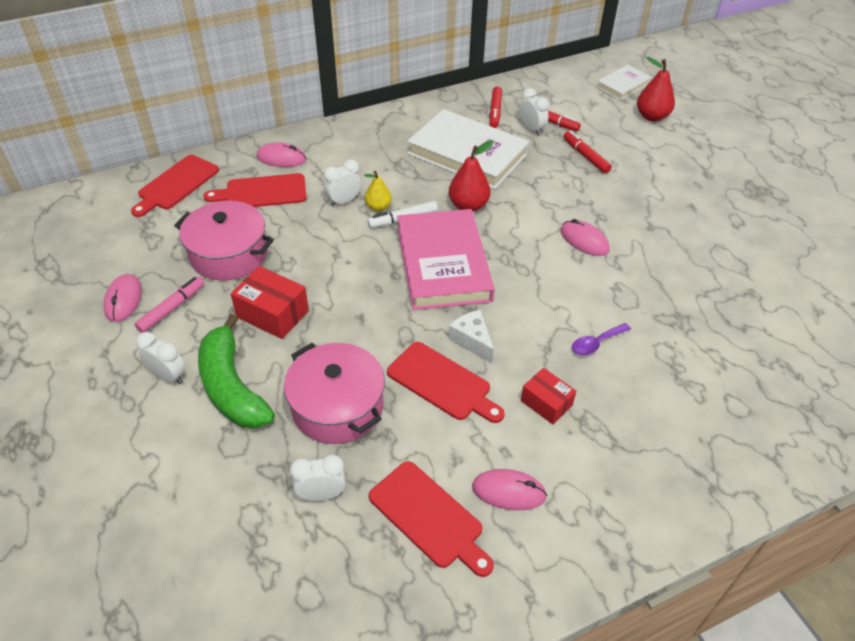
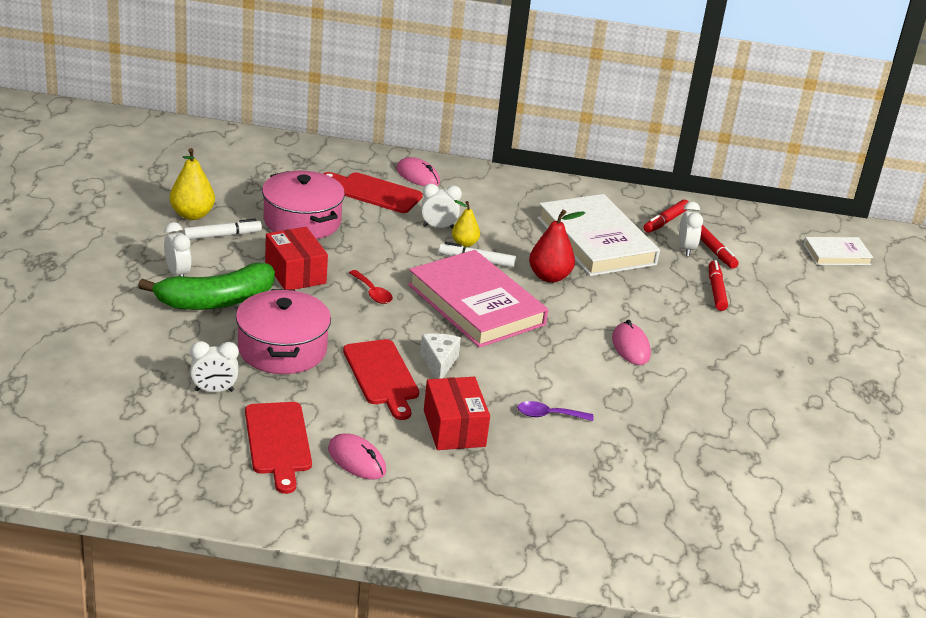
camera: 30 degrees right, 15 degrees down
(123, 300) = (192, 215): pink mouse -> yellow pear
(172, 308) = (222, 235): pink marker -> white marker
(176, 184) = (309, 158): red cutting board -> none
(231, 387) = (216, 301): green banana -> green banana turned 120 degrees counterclockwise
(321, 494) = (214, 390): white clock -> white clock turned 150 degrees clockwise
(355, 298) = (372, 293): none -> red spoon
(443, 264) = (476, 305): pink book -> pink book turned 60 degrees counterclockwise
(546, 403) = (454, 428): red box -> red box, size x1.52
(651, 116) = (834, 290): red pear -> none

